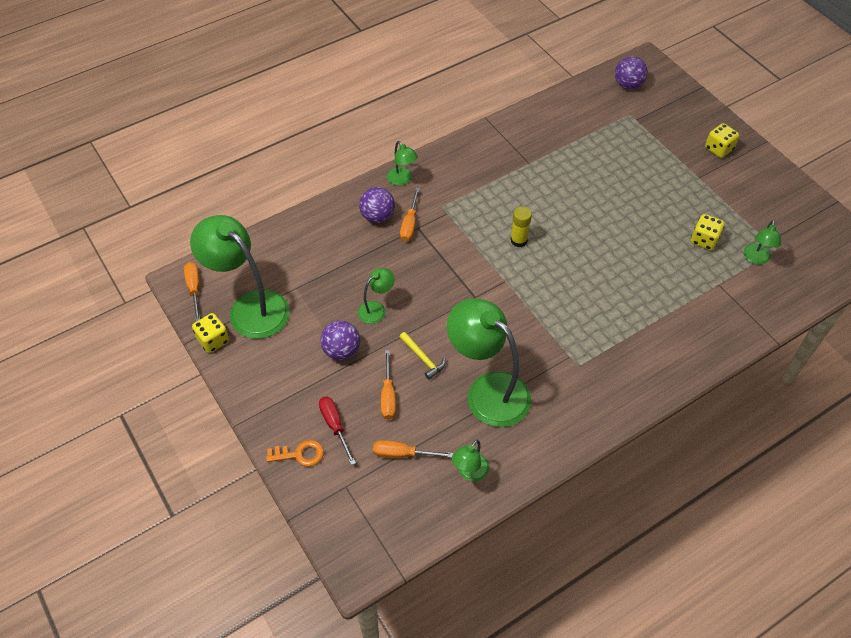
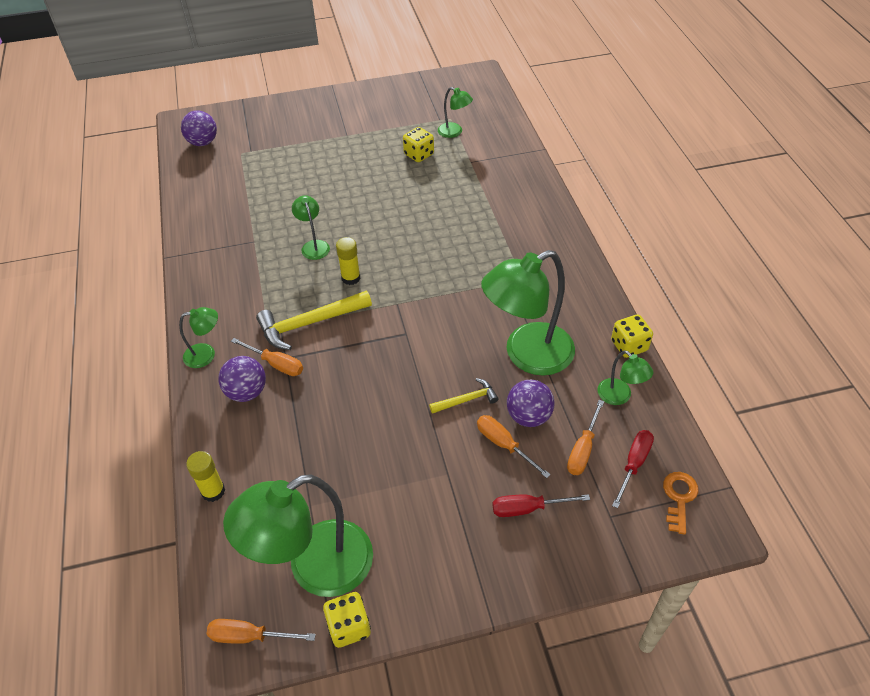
camera: 70 degrees left, 5 degrees down
(290, 230) = (213, 491): none -> yellow glue stick
(300, 454) = (556, 556): orange key -> orange key (679, 498)
(341, 350) = (425, 476): purple ball -> purple ball (528, 416)
(376, 309) = (381, 427): green lamp -> green lamp (314, 245)
(388, 395) = (504, 445): orange screwdriver -> orange screwdriver turned 150 degrees counterclockwise
(401, 496) = (633, 464): none -> red screwdriver
(458, 230) = (309, 323): none -> yellow hammer
(718, 149) = (322, 113): yellow dice -> yellow dice (629, 346)

